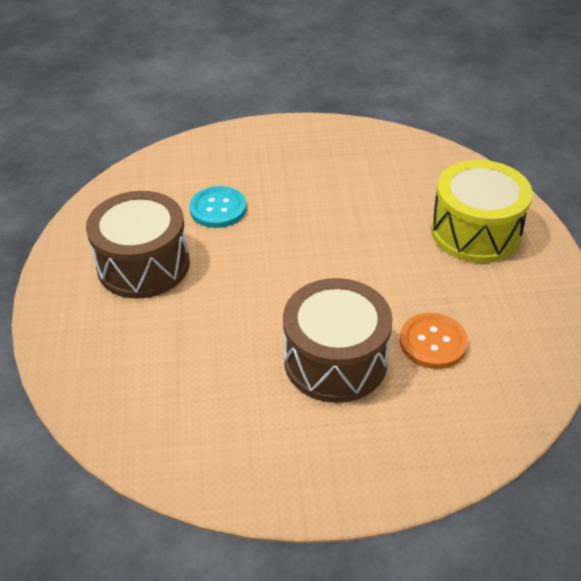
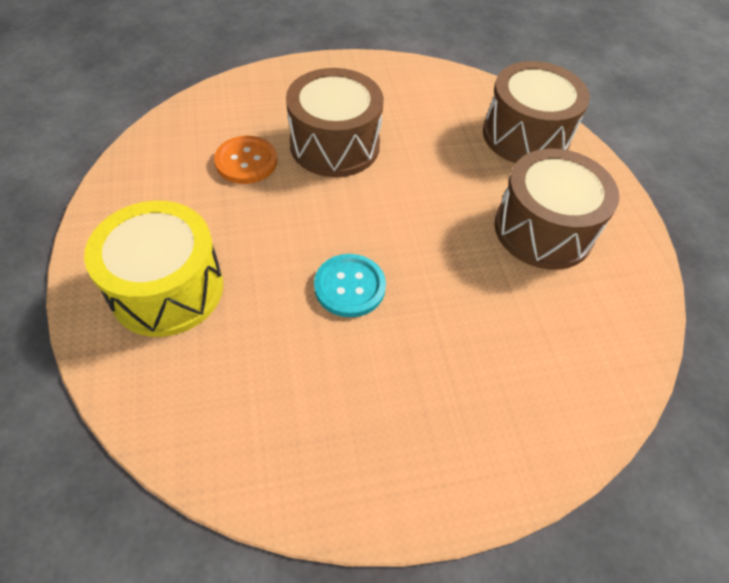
camera: 170 degrees right, 10 degrees up
(106, 366) = (525, 135): none -> brown drum
(218, 209) = (491, 311): turquoise button -> turquoise button (349, 287)

